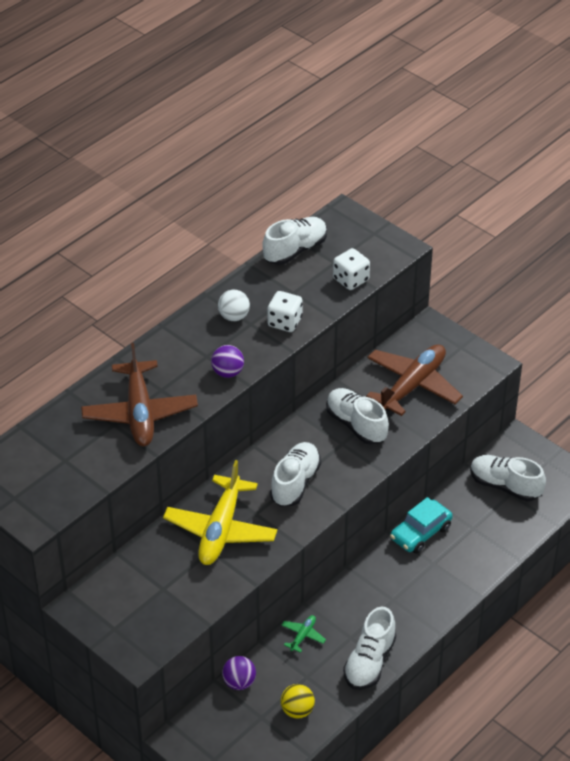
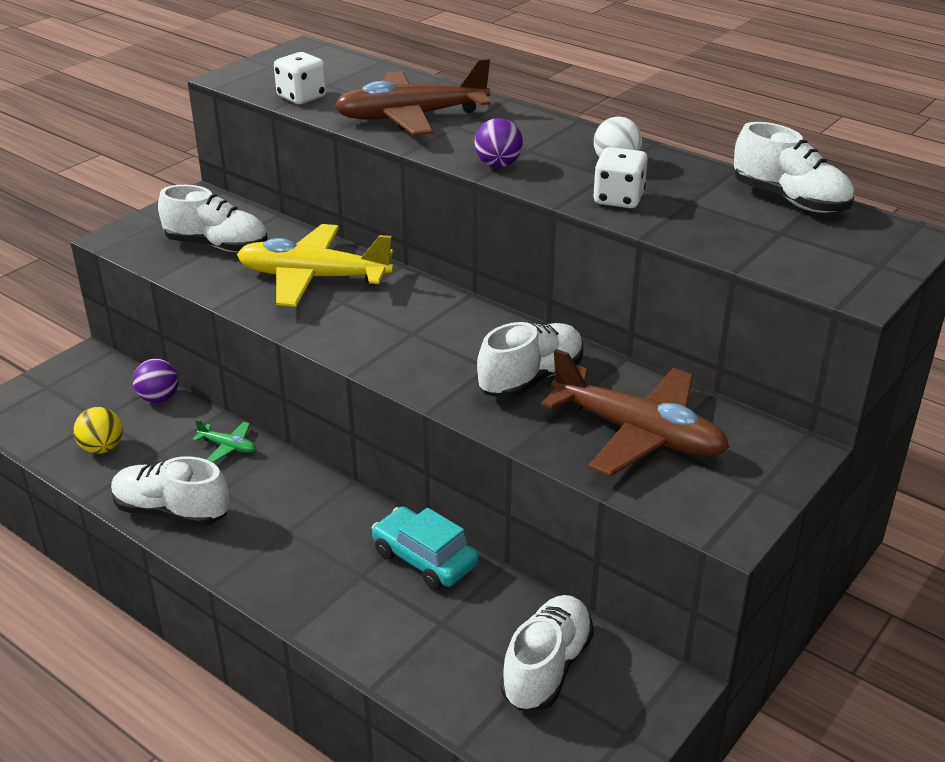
camera: 85 degrees right, 10 degrees down
(295, 483) = (402, 330): white shoe -> white shoe (217, 245)
(351, 280) = (744, 247): white dice -> white dice (302, 97)

